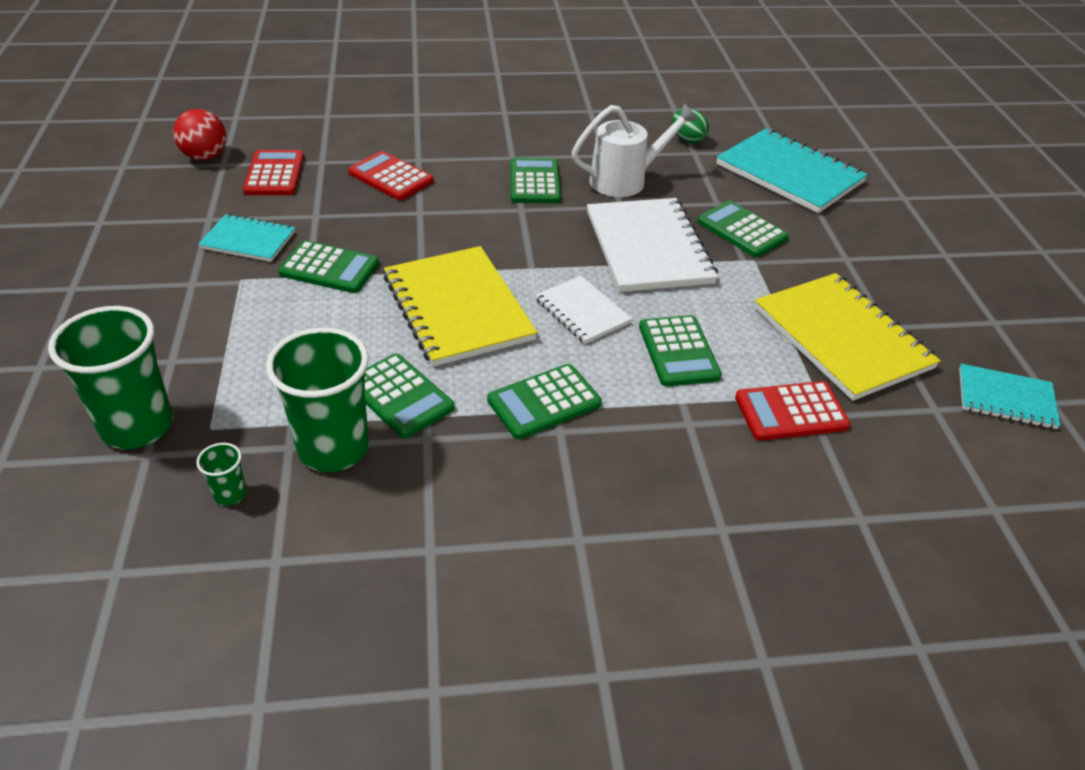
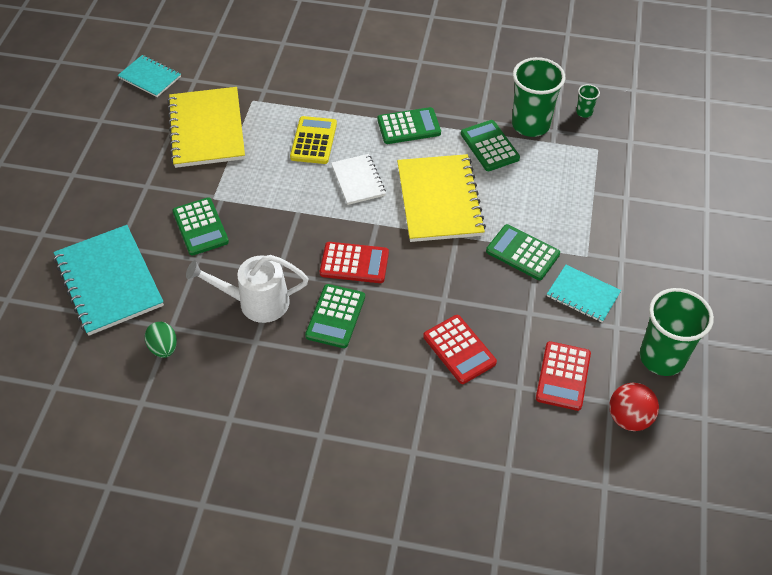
camera: 160 degrees left, 10 degrees up
(137, 426) = (638, 158): green cup -> green cup (662, 357)
(648, 247) = (282, 225): white notebook -> none
(678, 351) = (314, 141): green calculator -> yellow calculator
(791, 412) = (275, 94): red calculator -> red calculator (354, 263)

